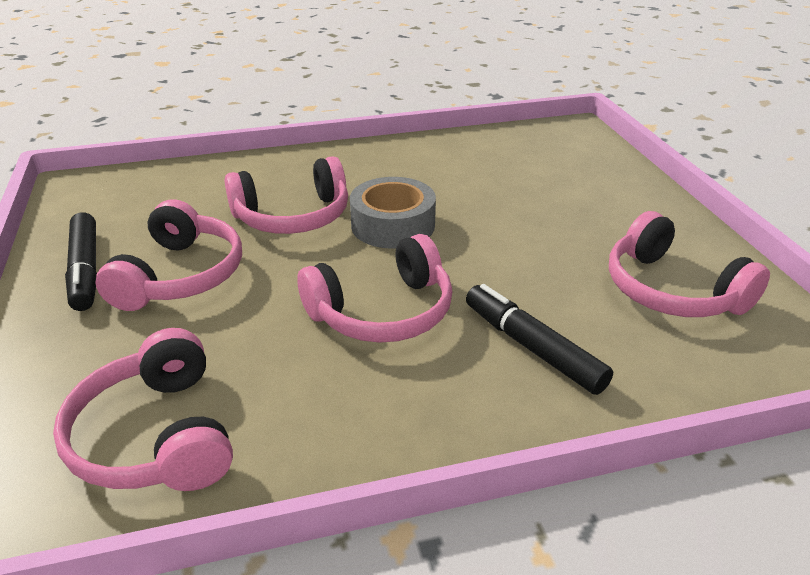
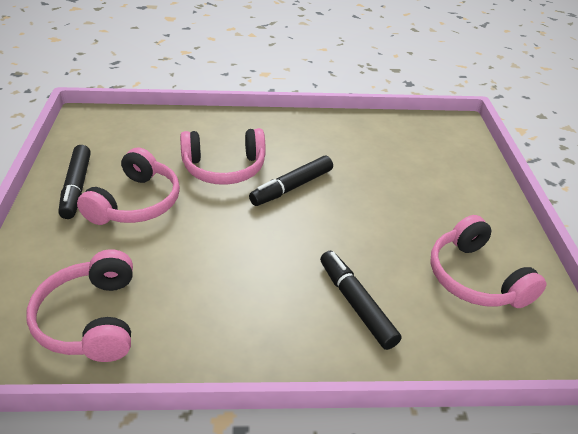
camera: 10 degrees right, 5 degrees up
(383, 312) = (262, 256): pink headphones -> none
(393, 225) = (292, 187): grey tape -> black marker

